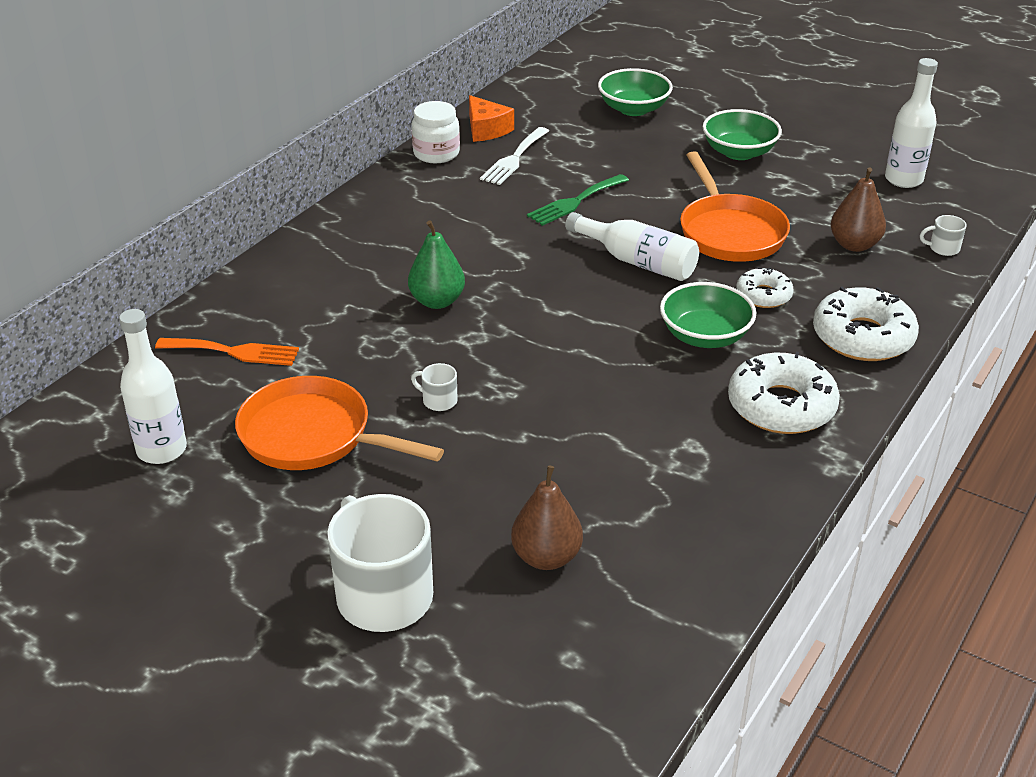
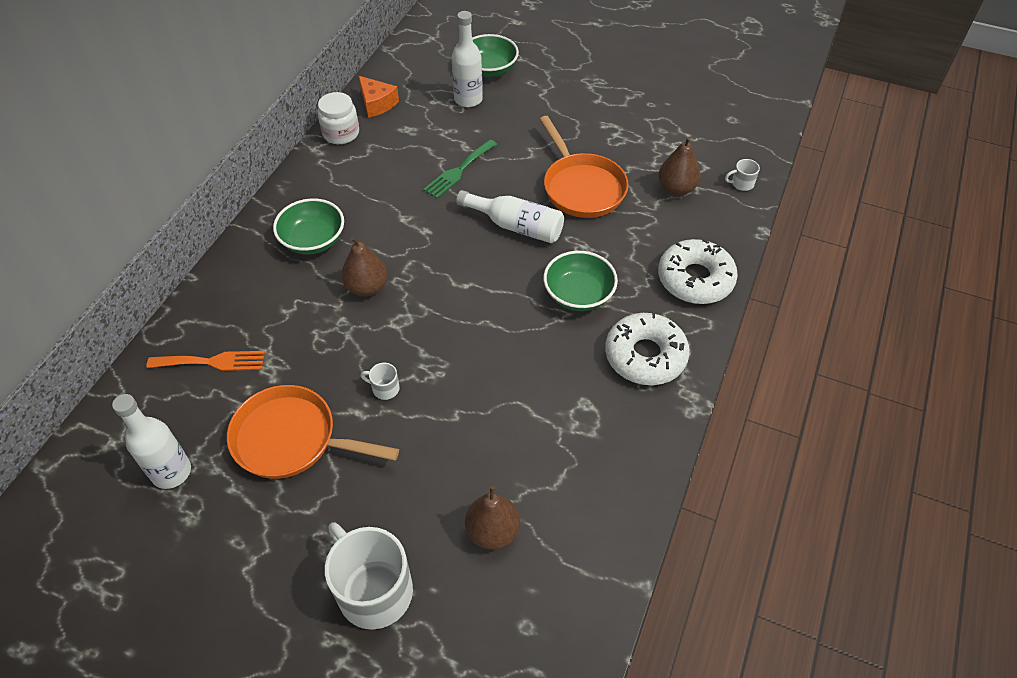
camera: 10 degrees left, 15 degrees up
(437, 301) = (367, 287): green pear -> brown pear
(514, 159) = (404, 132): white fork -> none
(739, 152) = (577, 105): green bowl -> green bowl (313, 240)
(763, 295) = (616, 247): white donut -> none
(903, 179) = (703, 118): white bottle -> white bottle (468, 99)

